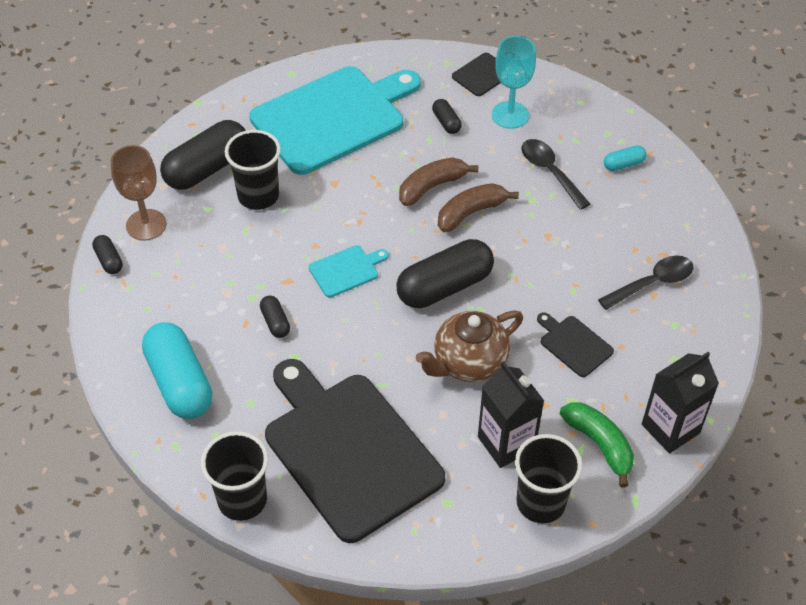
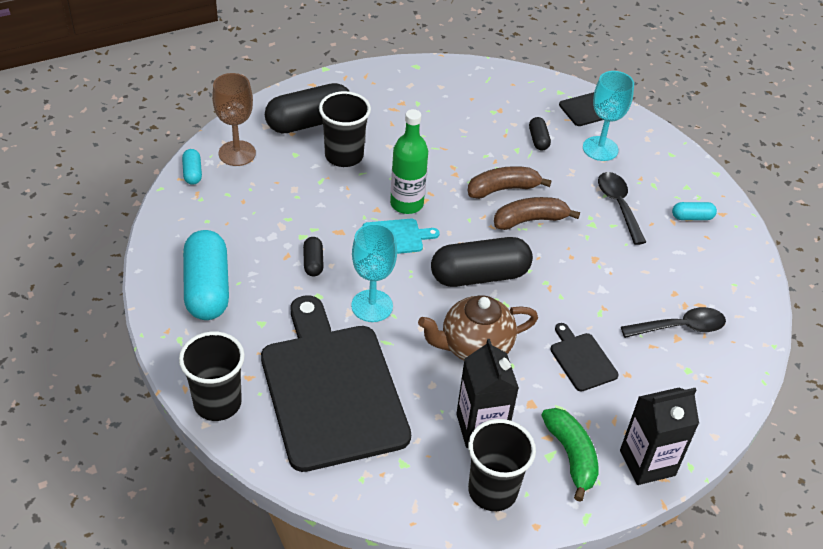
camera: 15 degrees right, 5 degrees down
(109, 260) = (192, 173): black capsule -> turquoise capsule
(333, 117) = (437, 110): turquoise cutting board -> none
(343, 230) = (406, 204): none -> green bottle
(352, 351) = (372, 306): none -> turquoise goblet

